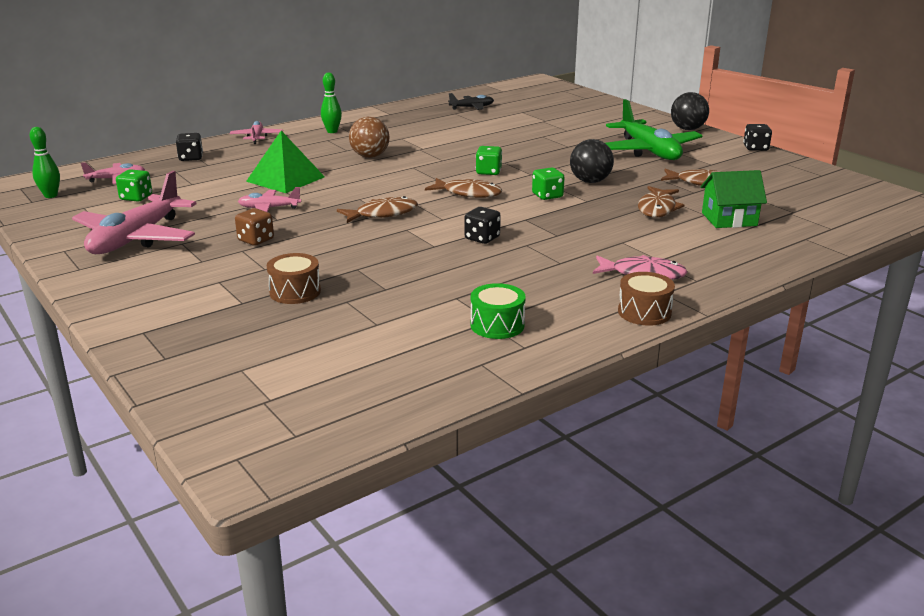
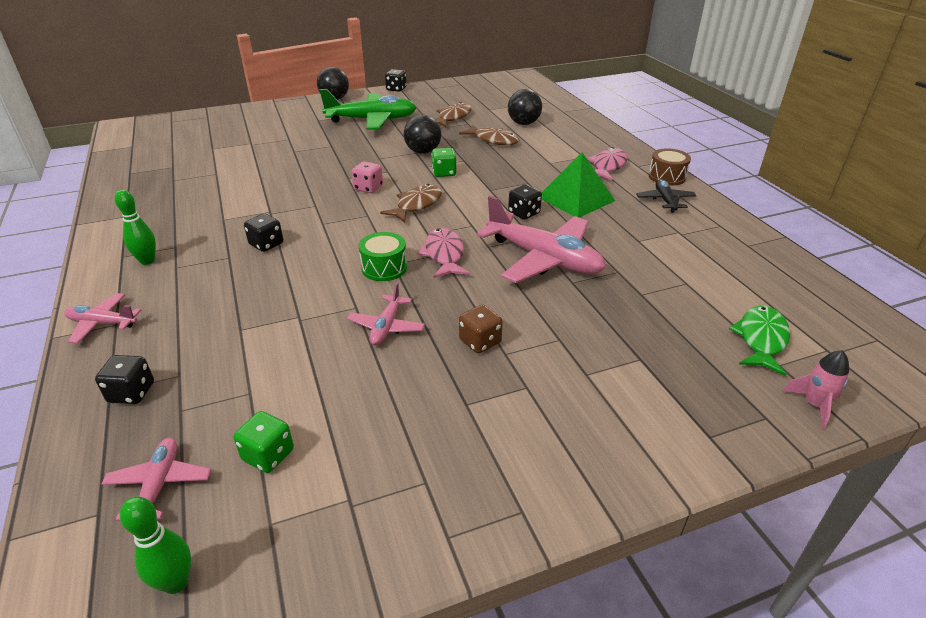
camera: 75 degrees left, 10 degrees up
(136, 238) = (433, 450): pink plane -> pink plane (543, 258)
(181, 383) = (814, 405): none -> pink rocket
(281, 361) = (761, 339): none -> green fish
(285, 179) = (295, 308): green pyramid -> green pyramid (576, 198)
(295, 292) = (619, 322): brown drum -> none
(370, 156) = (266, 244): brown ball -> black dice
(382, 214) = (444, 254): brown fish -> pink fish
(472, 107) = (167, 169): black plane -> black plane (665, 201)
(488, 172) = (368, 188): green dice -> pink dice
(497, 325) = (687, 230): green drum -> green drum (384, 268)
(729, 219) = (523, 123): green house -> black ball

